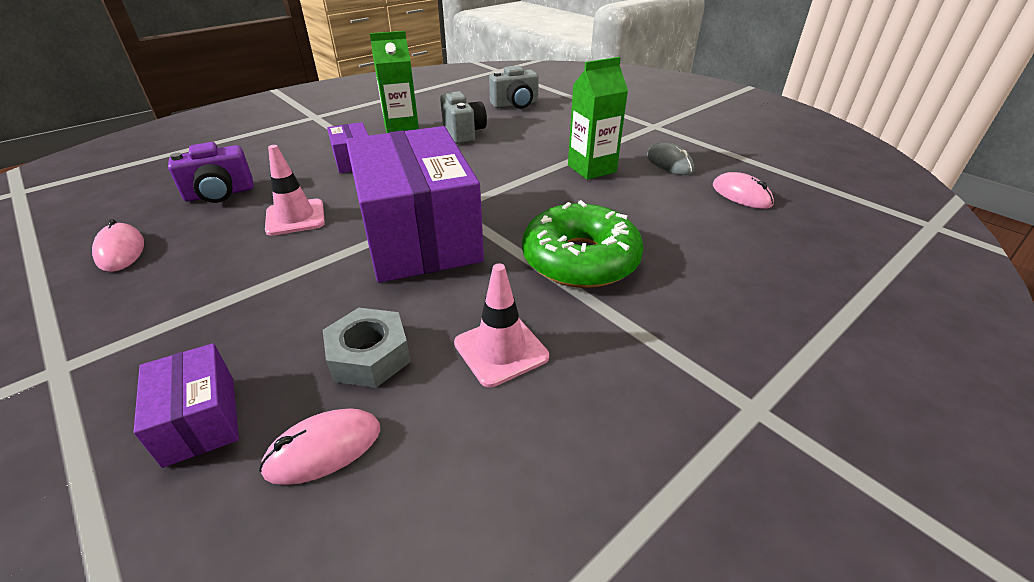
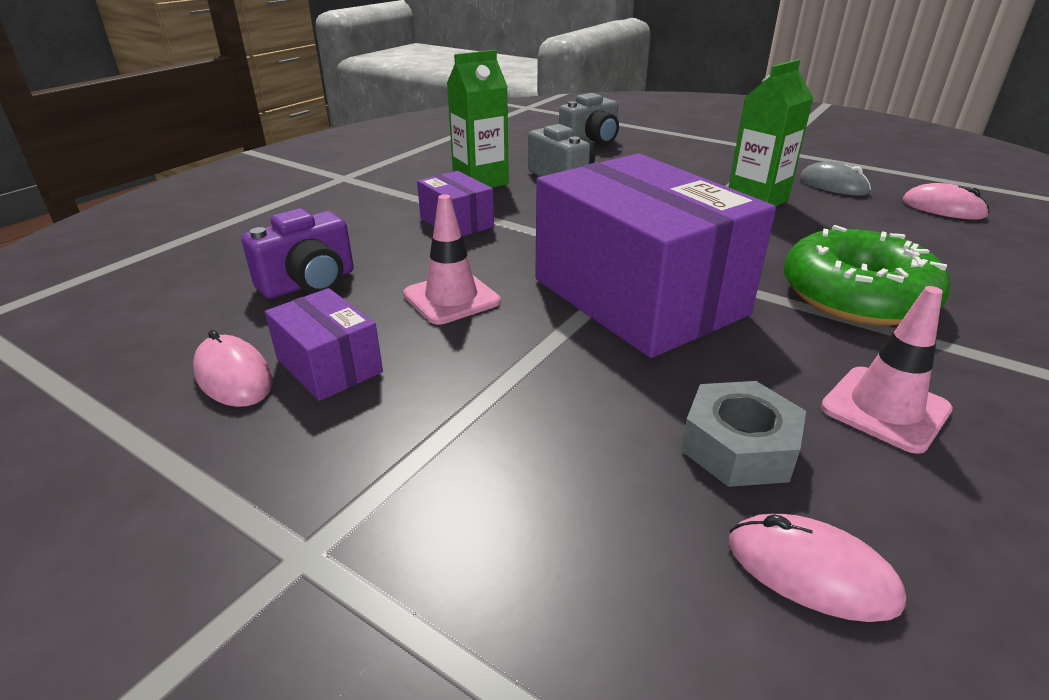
camera: 15 degrees left, 5 degrees down
(200, 420) = (603, 574): purple box -> purple box (329, 365)
(323, 449) = (811, 572): pink mouse -> pink mouse turned 75 degrees clockwise

